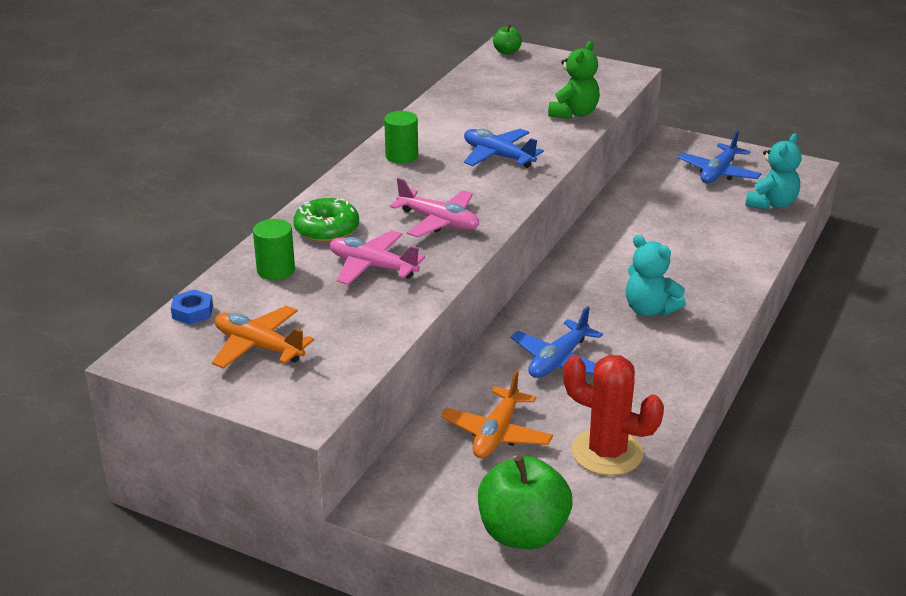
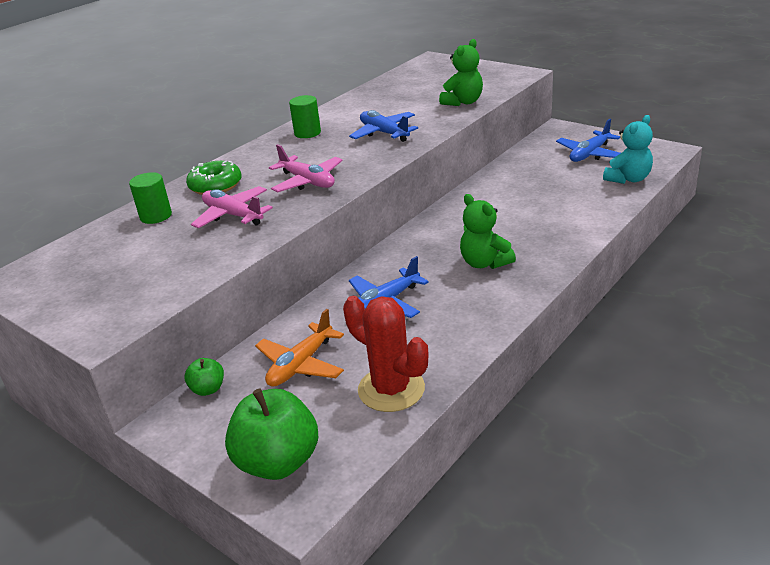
camera: 15 degrees right, 0 degrees up
(192, 312) = (70, 246): blue nut -> none
(258, 346) = (101, 276): orange plane -> none
(507, 52) = (432, 61): green apple -> green apple (208, 389)
(649, 310) = (484, 263): turquoise teddy bear -> green teddy bear

